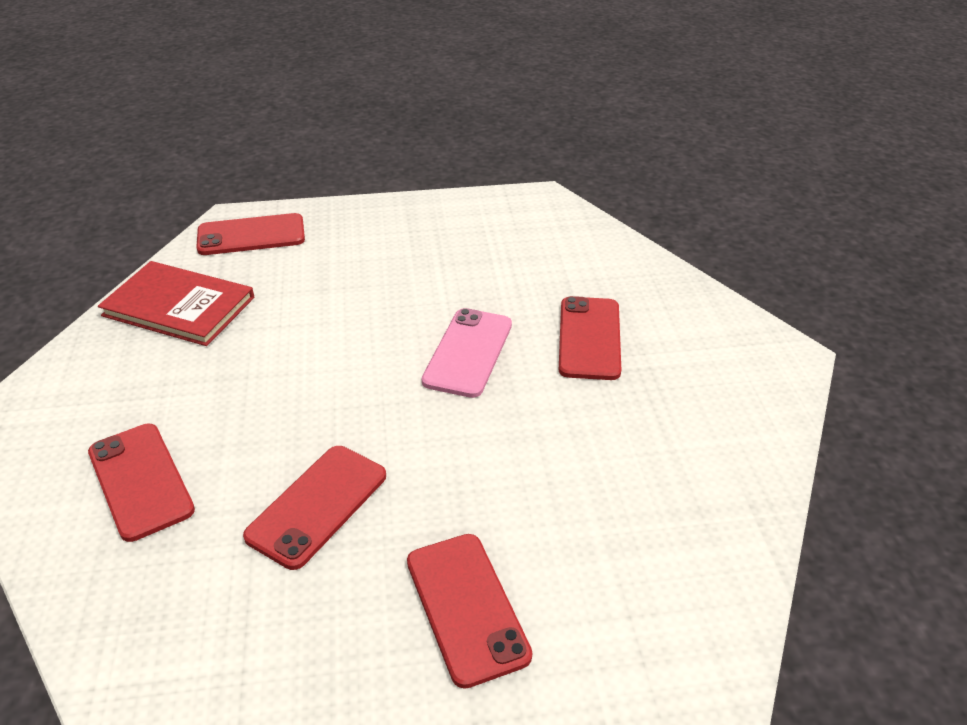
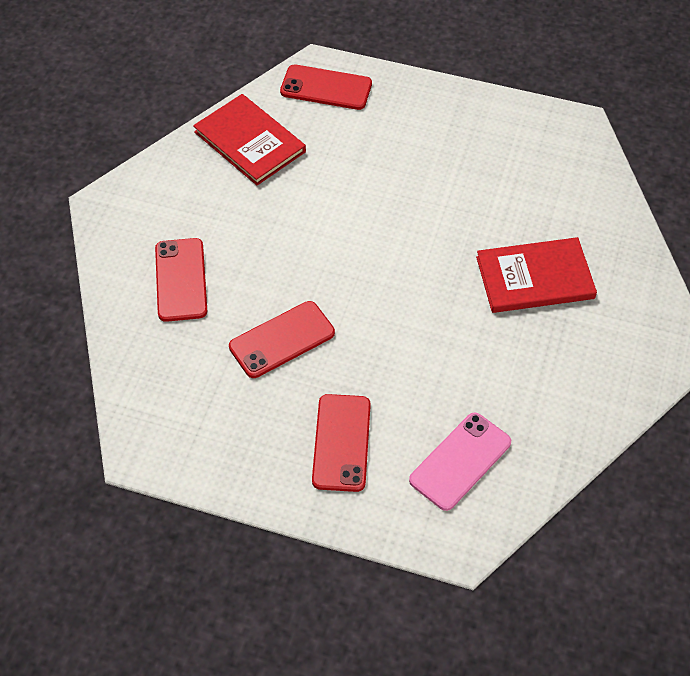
camera: 25 degrees right, 15 degrees up
(468, 352) = (437, 258): pink phone -> pink phone (460, 461)
(589, 338) = (535, 278): red phone -> red book

